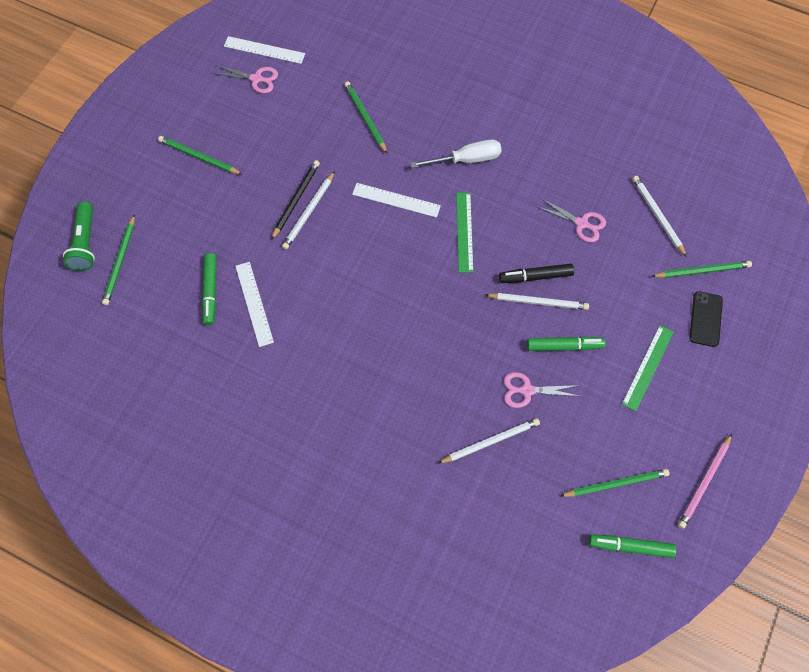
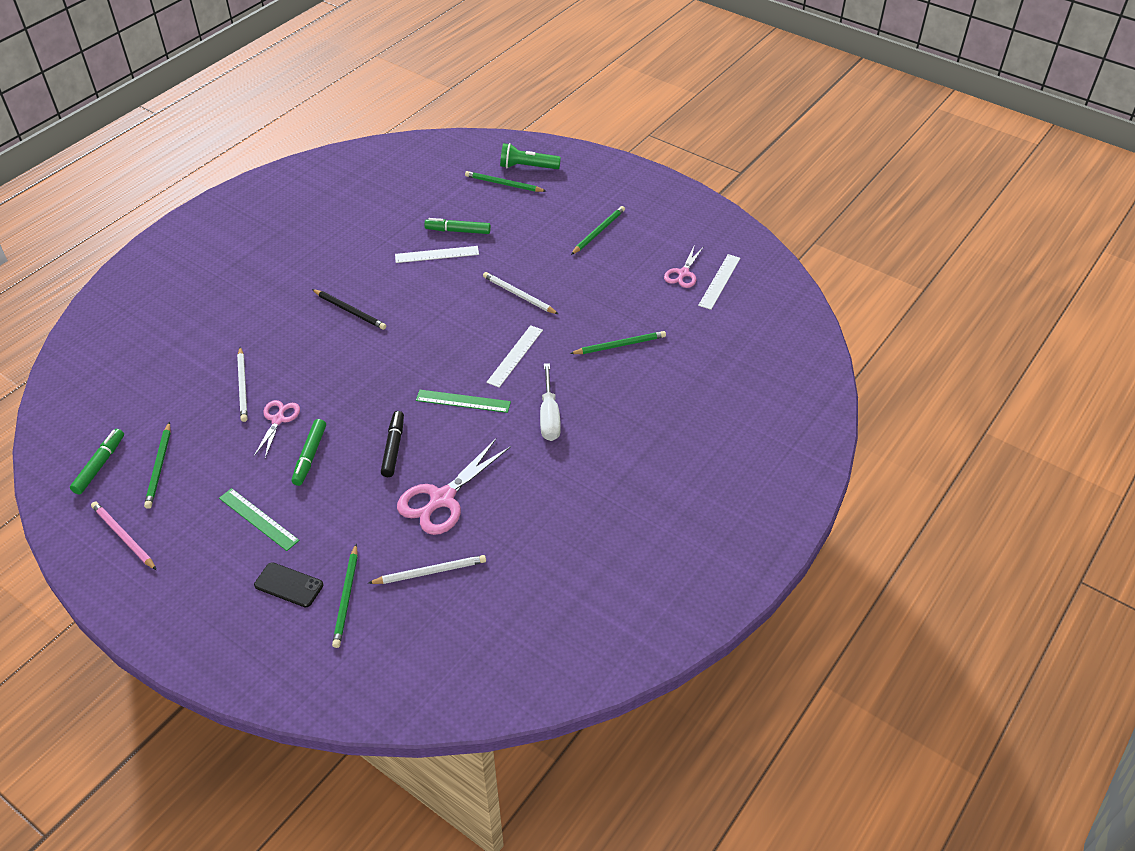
camera: 100 degrees right, 20 degrees down
(296, 200) = (535, 288): black pencil -> black pencil (350, 311)
(538, 302) = (365, 444): white pencil -> none
(581, 223) = (442, 498): pink scissors -> pink scissors, size x1.69

